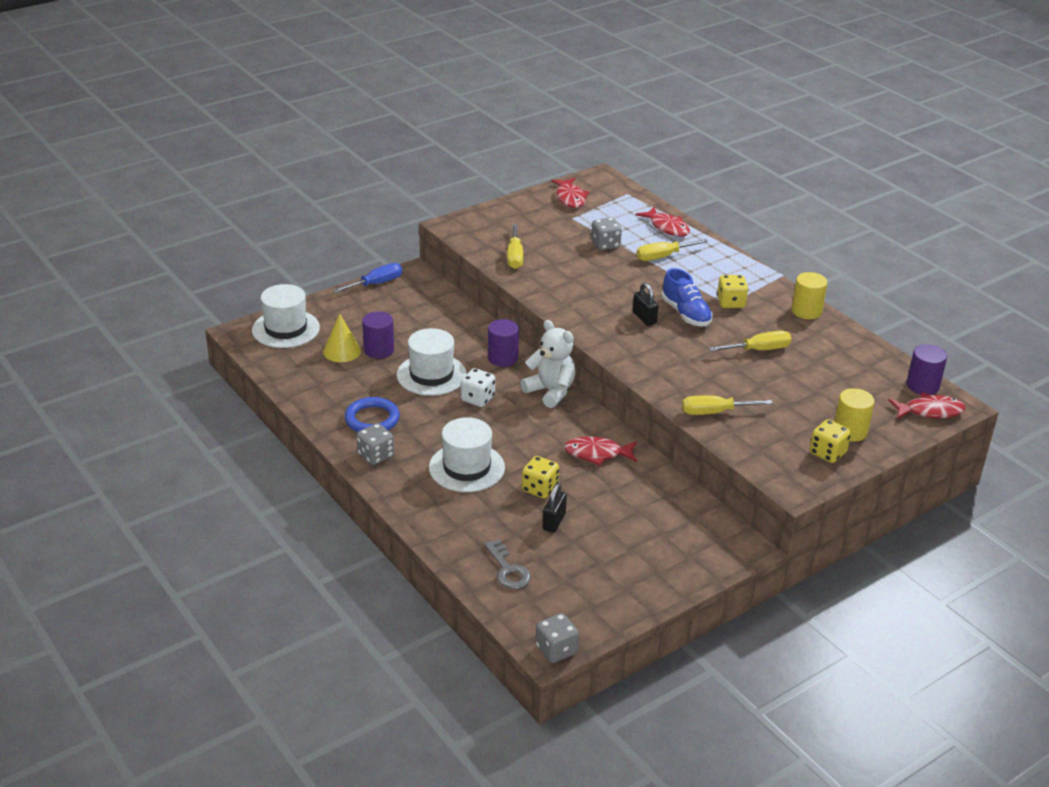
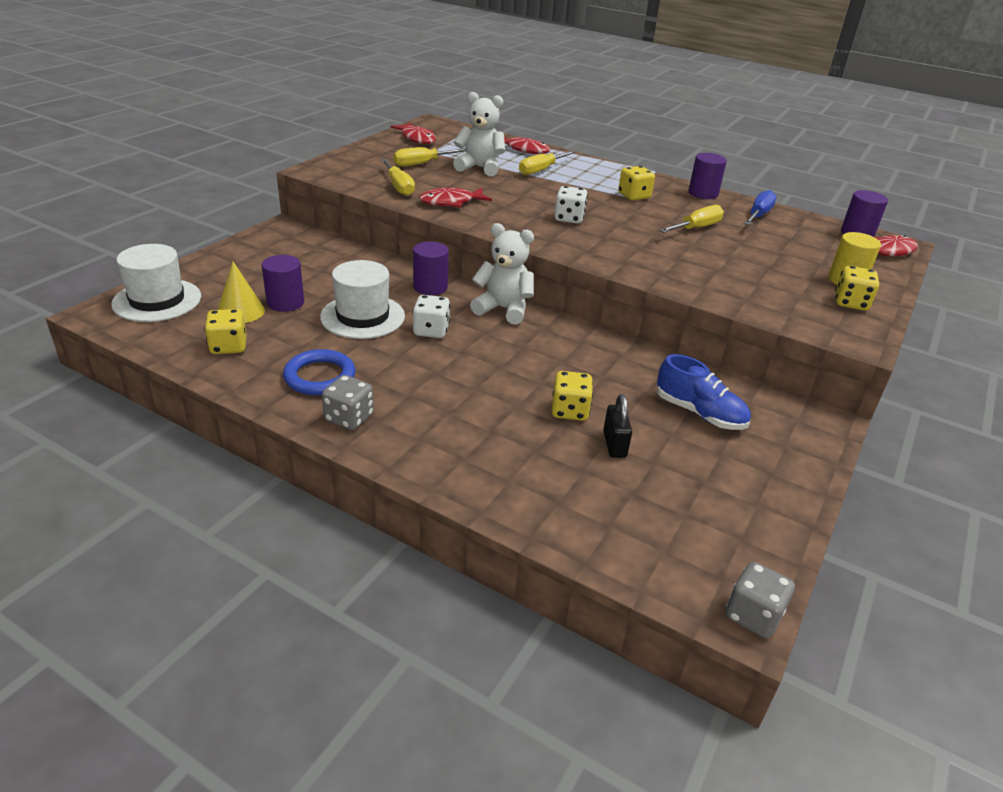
camera: 25 degrees left, 0 degrees up
(320, 380) = (228, 346): none -> yellow dice
(376, 284) = (246, 242): blue screwdriver -> blue screwdriver (758, 215)
(466, 467) = (470, 406): white hat -> none
(508, 570) = (609, 520): grey key -> none
(597, 454) = (599, 360): red fish -> red fish (451, 202)
(605, 245) = (480, 168): grey dice -> white teddy bear
(644, 318) = (569, 218): black padlock -> white dice
(686, 314) = (603, 210): blue shoe -> blue shoe (699, 413)
(714, 412) = (713, 287): yellow screwdriver -> yellow screwdriver (421, 164)
(806, 311) = (703, 193): yellow cylinder -> purple cylinder

